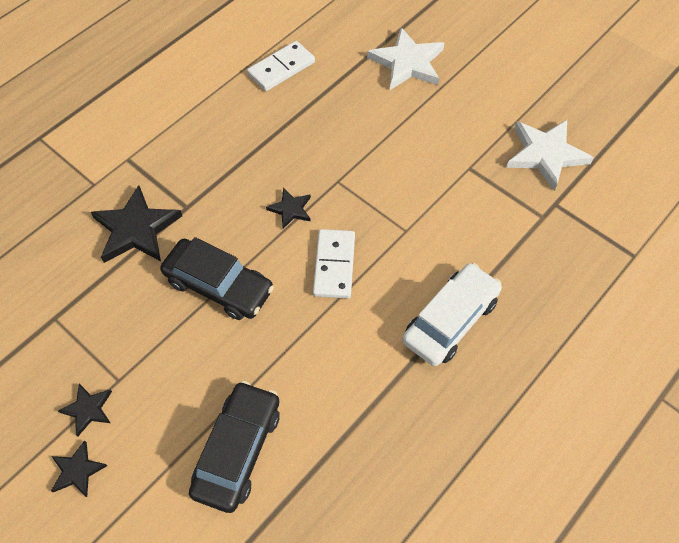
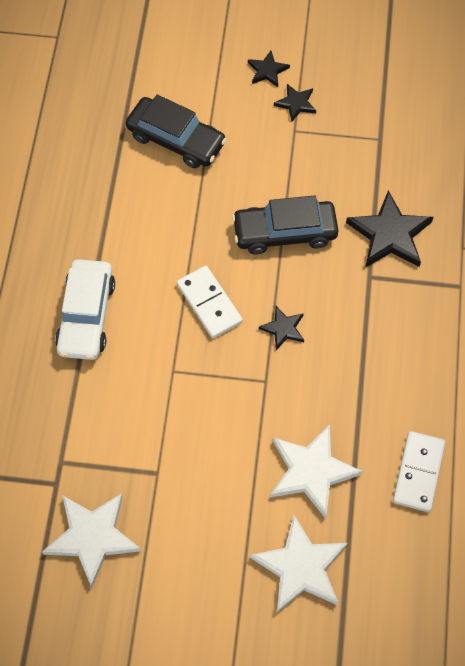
camera: 145 degrees right, 5 degrees up
(238, 450) = (176, 140): black car -> black car turned 45 degrees counterclockwise
(353, 107) = (311, 471): none -> white star

